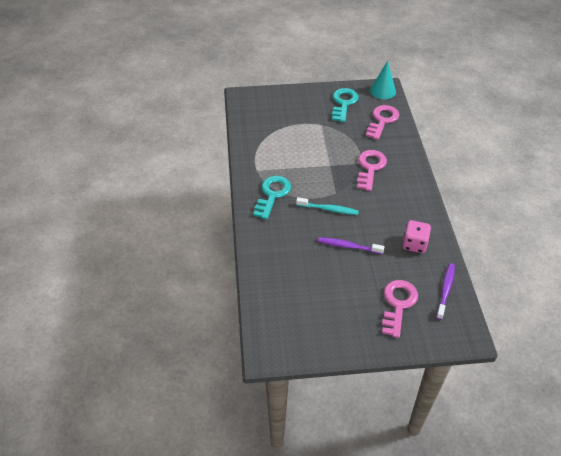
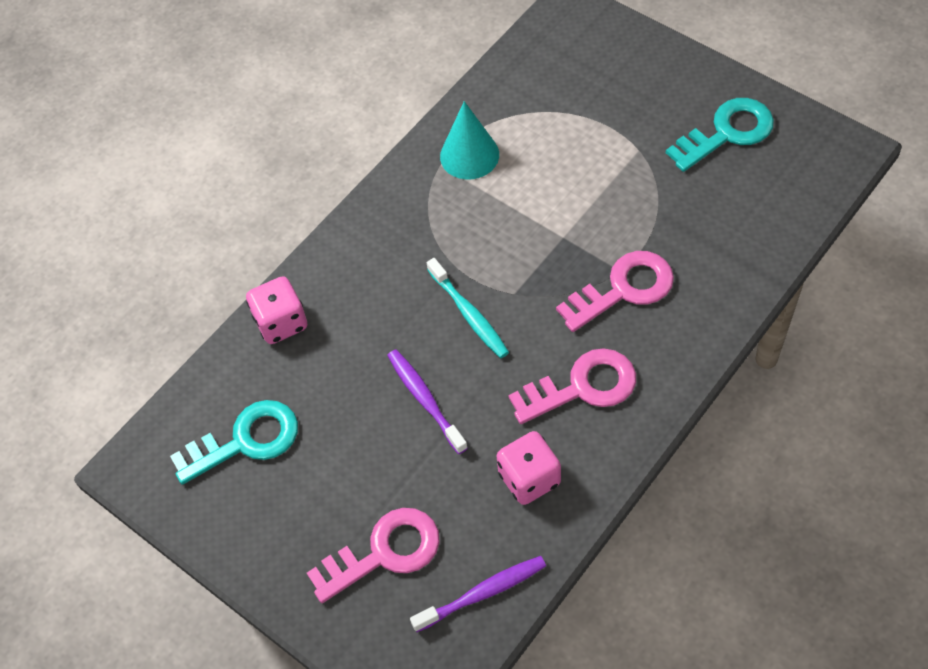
camera: 50 degrees right, 10 degrees up
(261, 259) = (281, 322): none -> pink dice
(272, 195) = (415, 226): turquoise key -> turquoise key (245, 441)
(382, 120) = (756, 213): pink key -> pink key (582, 387)
(383, 91) = (832, 153): turquoise cone -> turquoise cone (469, 155)

